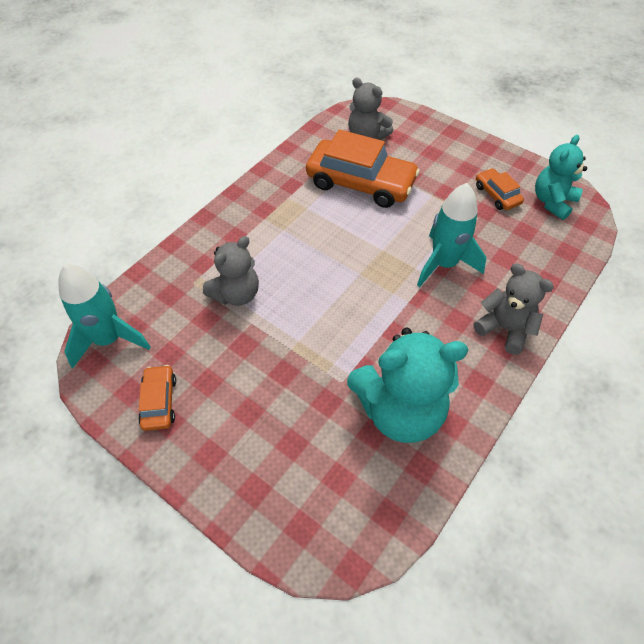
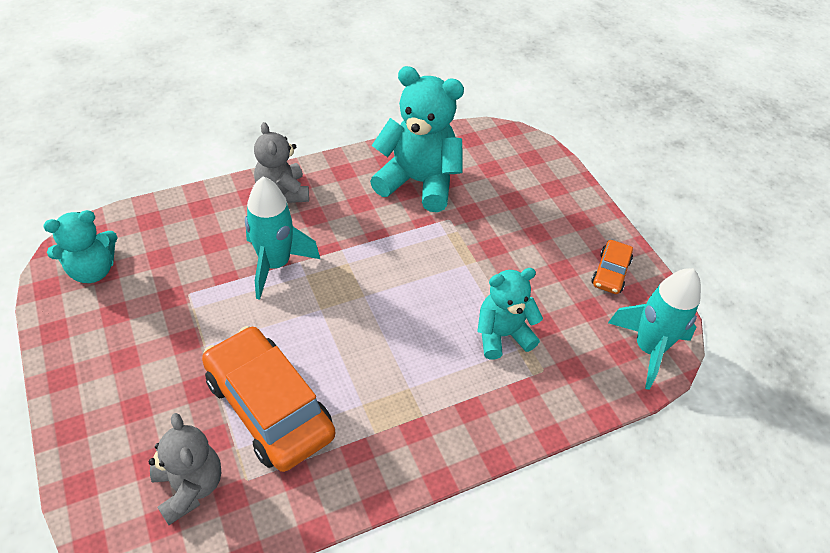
camera: 155 degrees left, 5 degrees down
(236, 294) = (502, 335): grey teddy bear -> turquoise teddy bear
(497, 195) = (136, 308): orange car -> none

